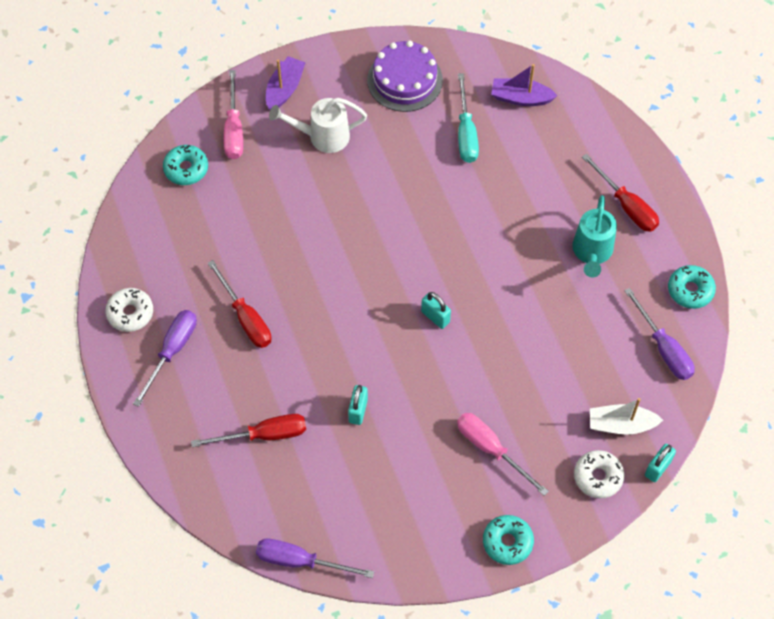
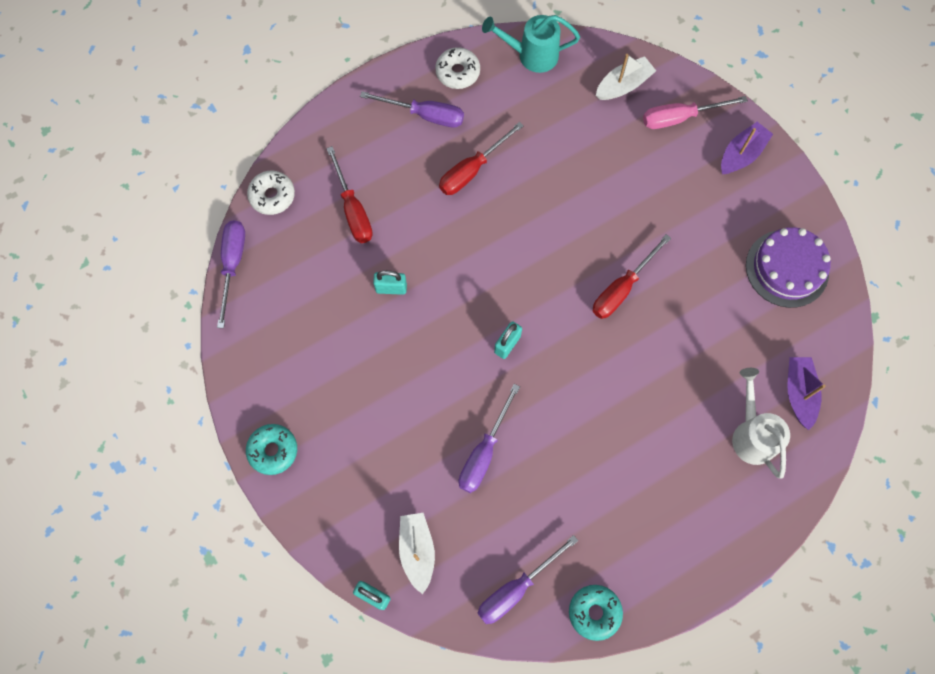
camera: 80 degrees right, 10 degrees up
(186, 169) = (623, 85): turquoise donut -> white boat
(285, 89) = (741, 154): purple boat -> purple boat turned 60 degrees counterclockwise
(322, 136) = (694, 200): white watering can -> white watering can (751, 434)
(466, 133) = (737, 341): turquoise screwdriver -> none
(491, 449) = (369, 421): pink screwdriver -> none
(537, 354) = (484, 452): none -> purple screwdriver
(592, 252) = (618, 496): turquoise watering can -> turquoise watering can (532, 55)
(598, 477) = (354, 533): white donut -> white donut (272, 196)
(626, 205) = (687, 528): red screwdriver -> red screwdriver (622, 288)

